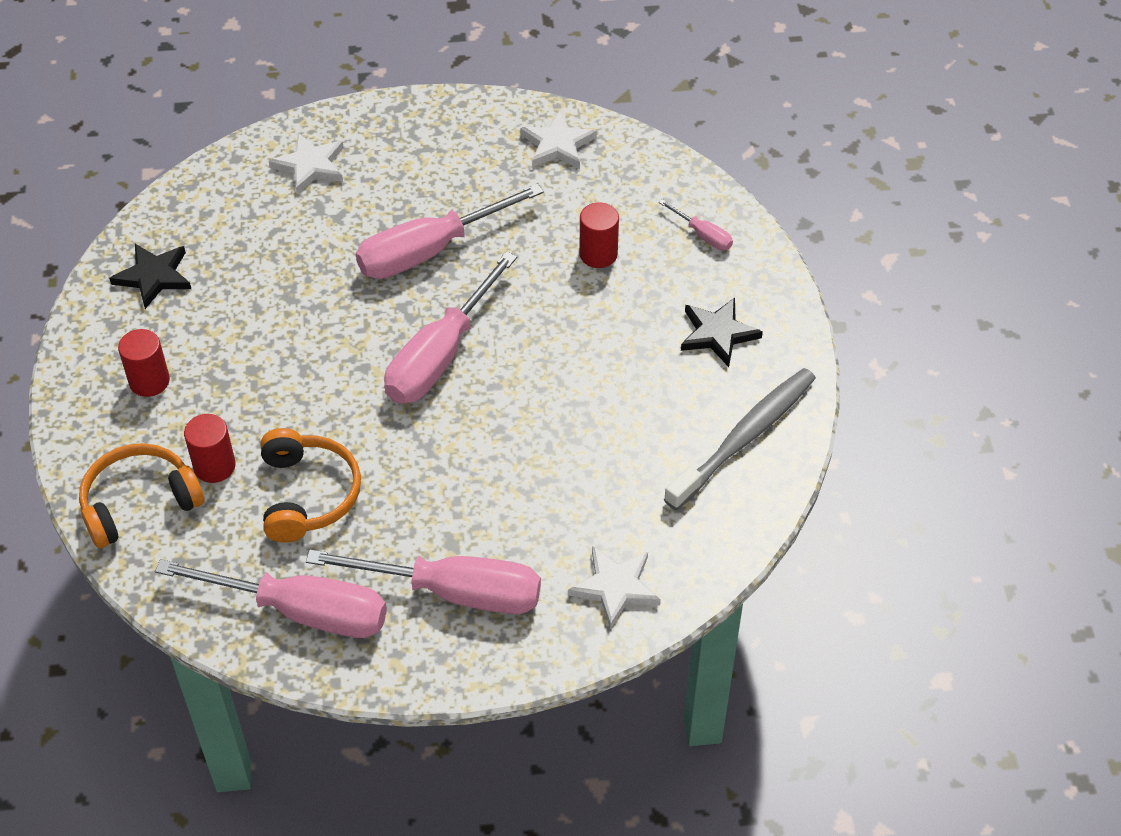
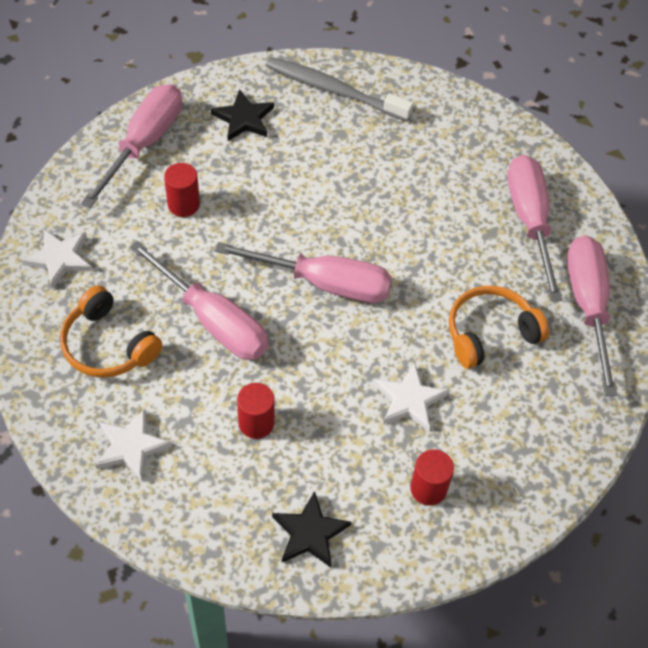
camera: 110 degrees left, 5 degrees up
(139, 502) = (548, 448): orange headphones -> orange headphones (108, 345)
(214, 466) = (492, 406): red cylinder -> red cylinder (256, 423)
(615, 587) = (484, 136): white star -> white star (409, 400)
(703, 235) = (144, 143): pink screwdriver -> pink screwdriver, size x2.24

